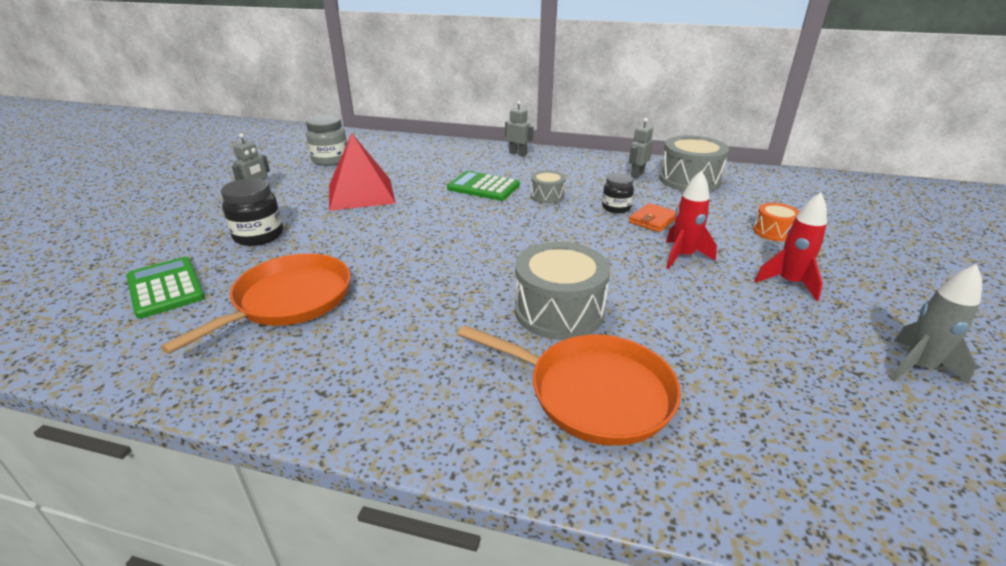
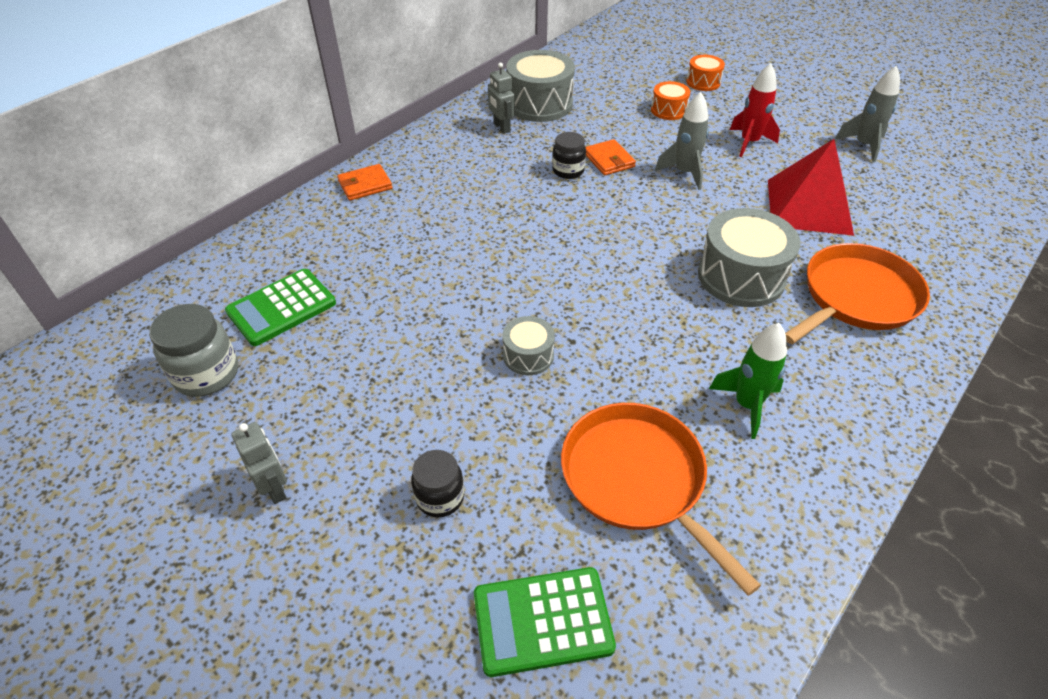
camera: 65 degrees left, 15 degrees up
(258, 236) = (440, 497): black jar -> black jar, size x0.66
(361, 193) = (375, 361): red pyramid -> red pyramid (809, 206)
(388, 340) = (747, 405): none -> green rocket
(483, 187) = (444, 243): green calculator -> green calculator (281, 307)
(518, 154) = (365, 185): grey robot -> orange wallet
(547, 196) = (507, 204): grey drum -> grey drum (528, 355)
(683, 256) = (684, 173): red rocket -> grey rocket
(857, 240) = (703, 82): none -> orange drum

